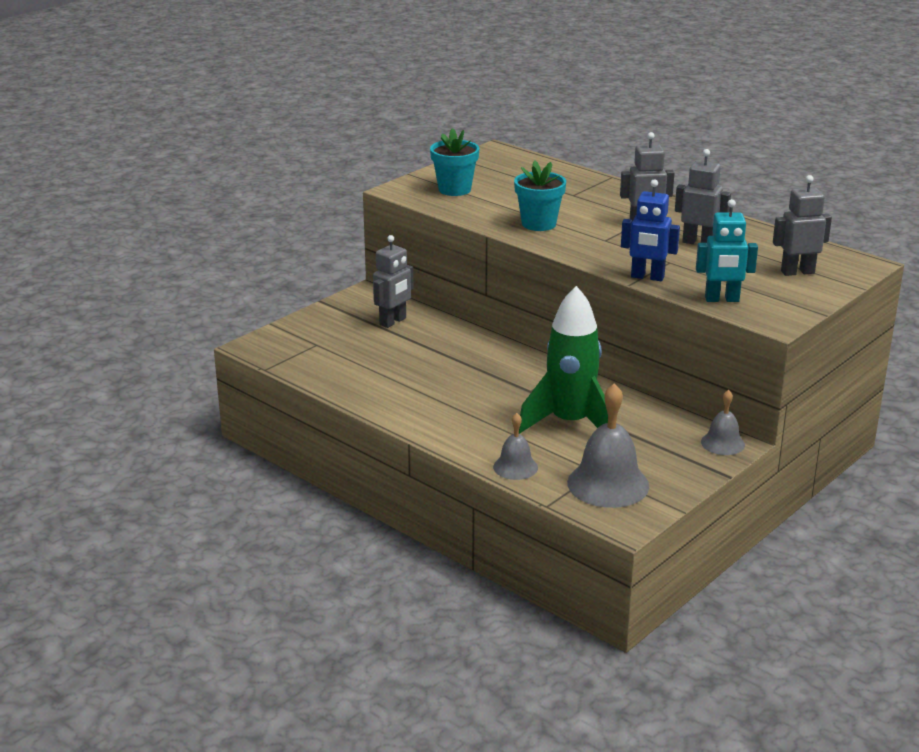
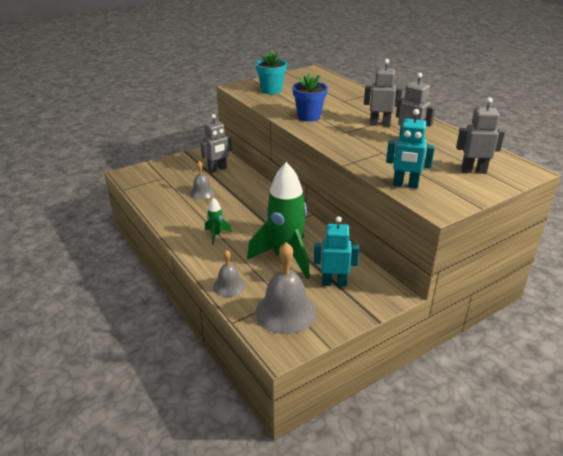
camera: 15 degrees right, 5 degrees up
(455, 410) = (216, 235): none -> green rocket
(538, 224) = (309, 117): turquoise flower pot -> blue flower pot
(647, 277) = (359, 161): blue robot -> none
(651, 443) = (334, 283): none -> turquoise robot
(722, 443) = (386, 291): grey bell -> grey bell (202, 192)

